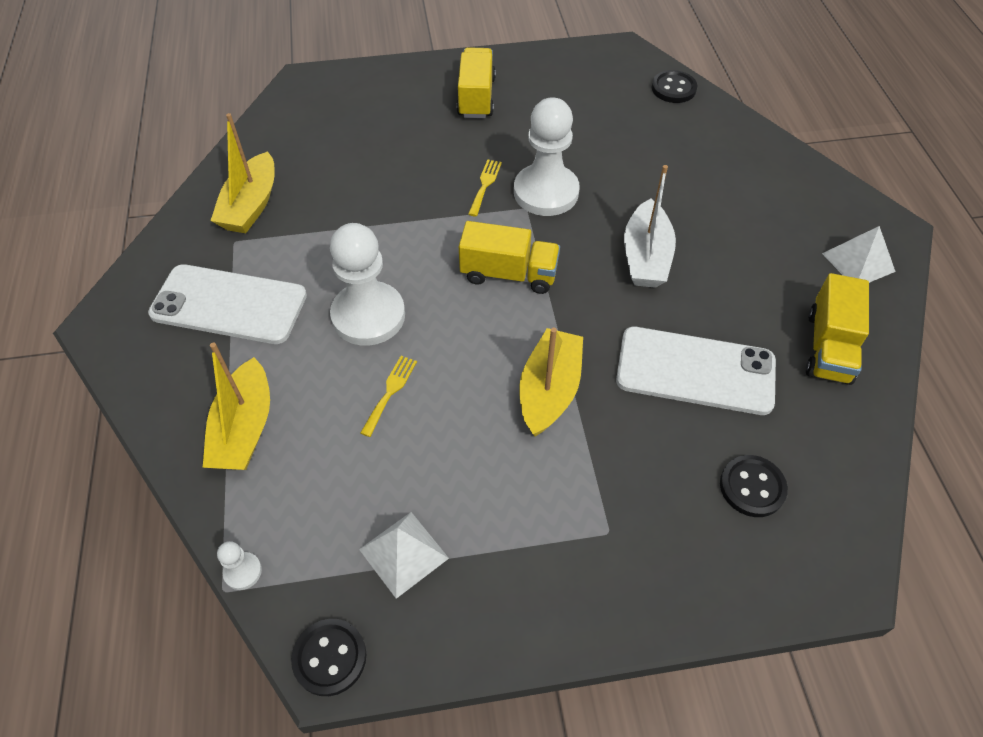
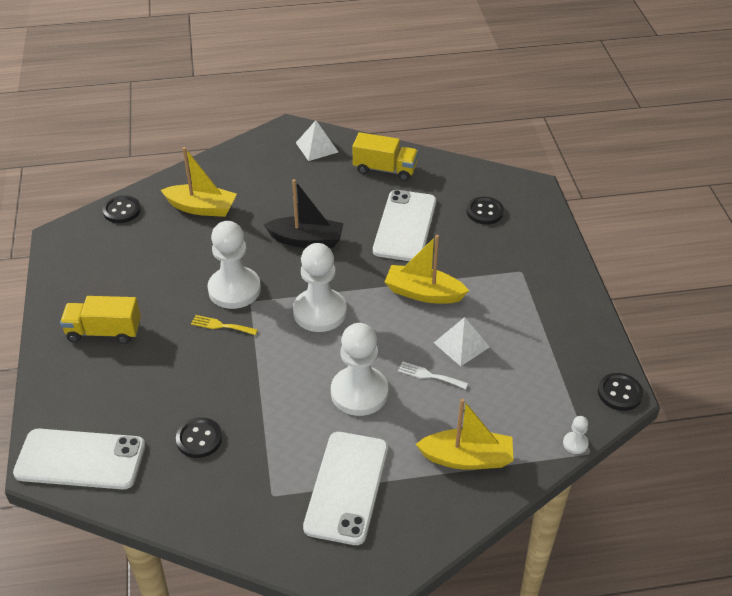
camera: 90 degrees left, 10 degrees down
(251, 205) = (227, 488): yellow boat -> yellow boat (201, 208)
(309, 102) = (80, 460): none -> white phone
(320, 180) = (199, 439): none -> black button
(390, 392) = (429, 375): yellow fork -> white fork
(403, 553) = (549, 362): white pyramid -> white pyramid (461, 344)
(509, 274) = (320, 312): yellow truck -> white pawn
(645, 257) = (306, 240): white boat -> black boat

